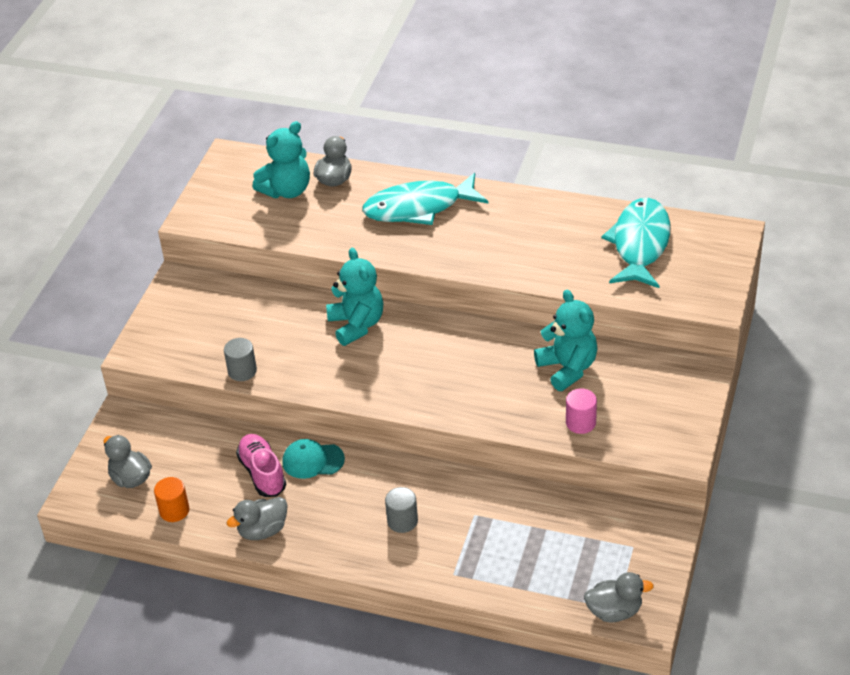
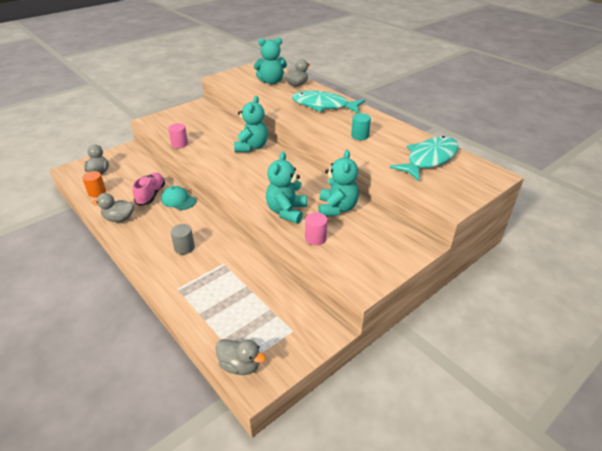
camera: 30 degrees right, 5 degrees down
(242, 371) = (179, 144): grey cylinder -> pink cylinder
(511, 404) = (286, 211): none -> turquoise teddy bear
(521, 243) = (360, 136): none -> turquoise cylinder

